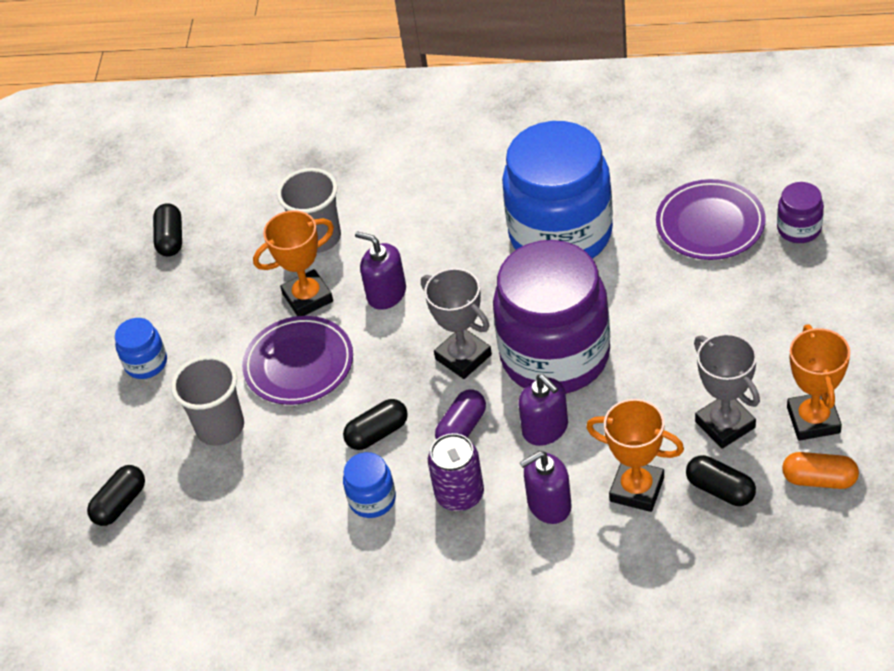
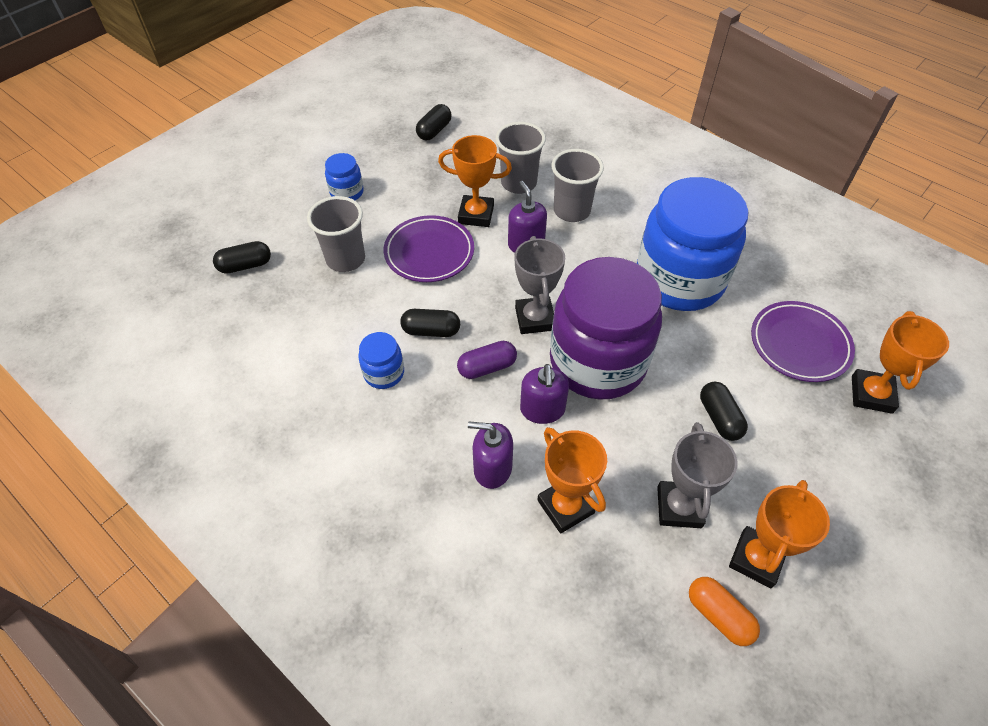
camera: 30 degrees right, 5 degrees up
(399, 232) = (572, 211): none -> grey cup
(459, 494) = (441, 413): purple can -> none
(720, 489) = (629, 558): black capsule -> black capsule (719, 418)
(799, 229) = (871, 394): purple jar -> orange trophy

